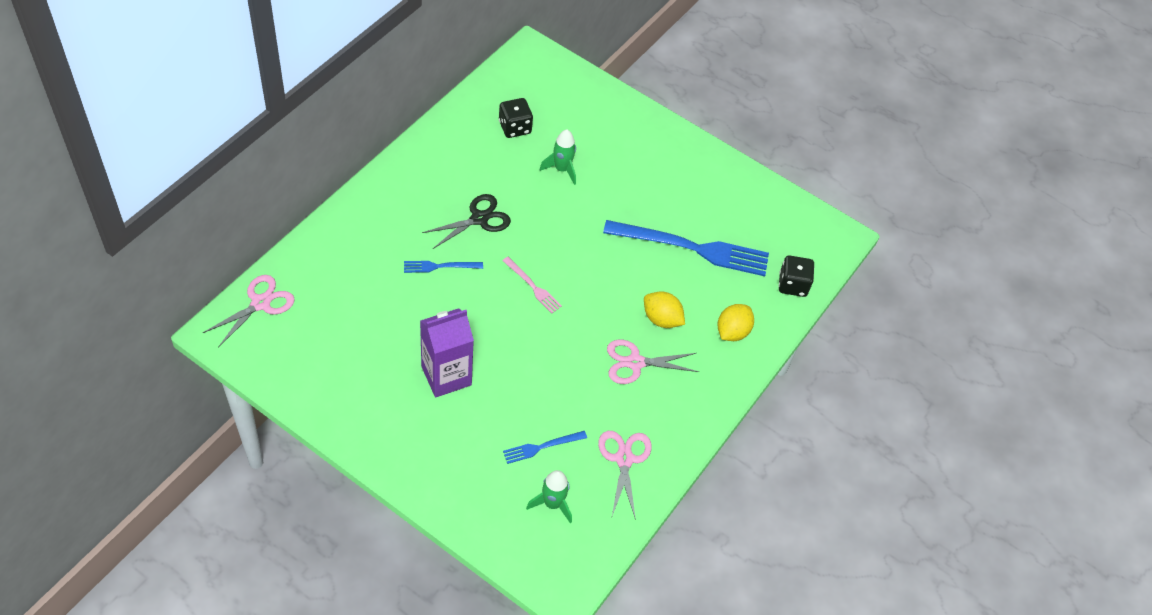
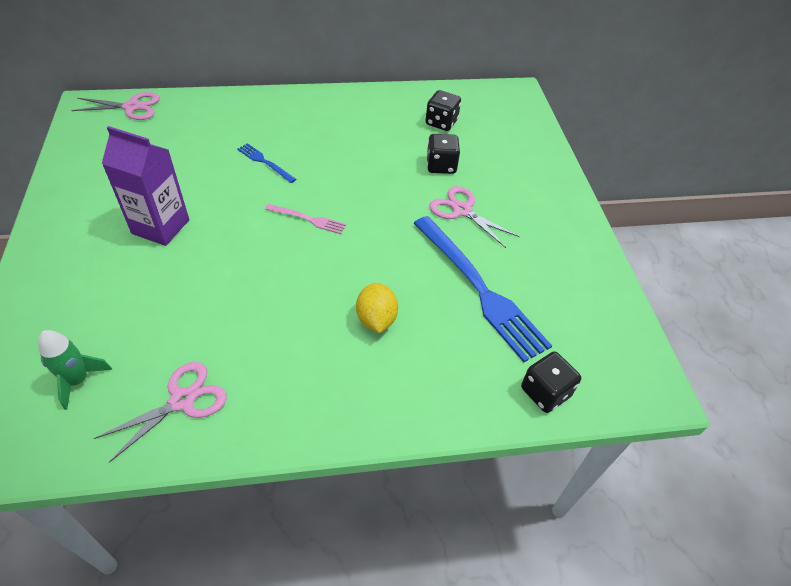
camera: 50 degrees right, 5 degrees down
(479, 219) = (335, 155): black scissors -> none
(532, 286) = (308, 219): pink fork -> pink fork turned 75 degrees counterclockwise
(542, 447) = (140, 330): blue fork -> none
(561, 169) = (441, 166): green rocket -> black dice
(635, 362) = (306, 333): pink scissors -> pink scissors (462, 210)
(732, 331) = (428, 382): yellow lemon -> none

